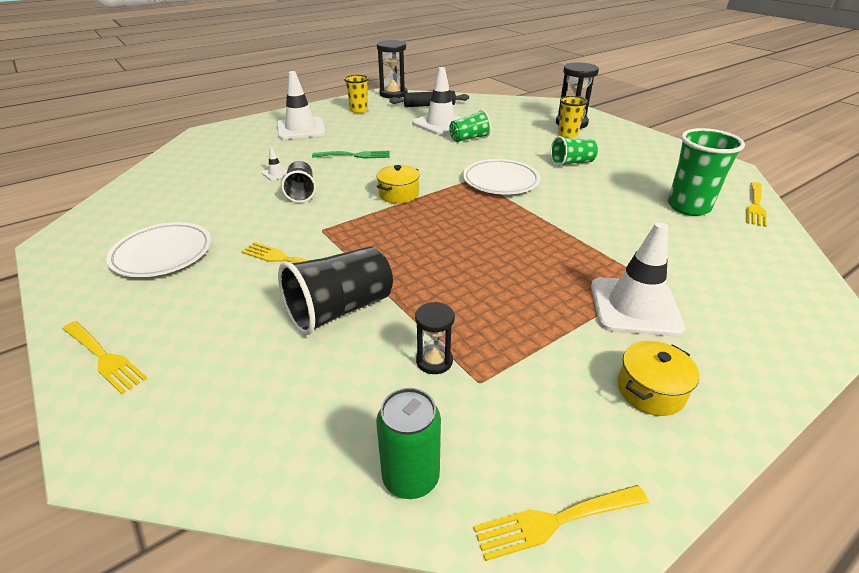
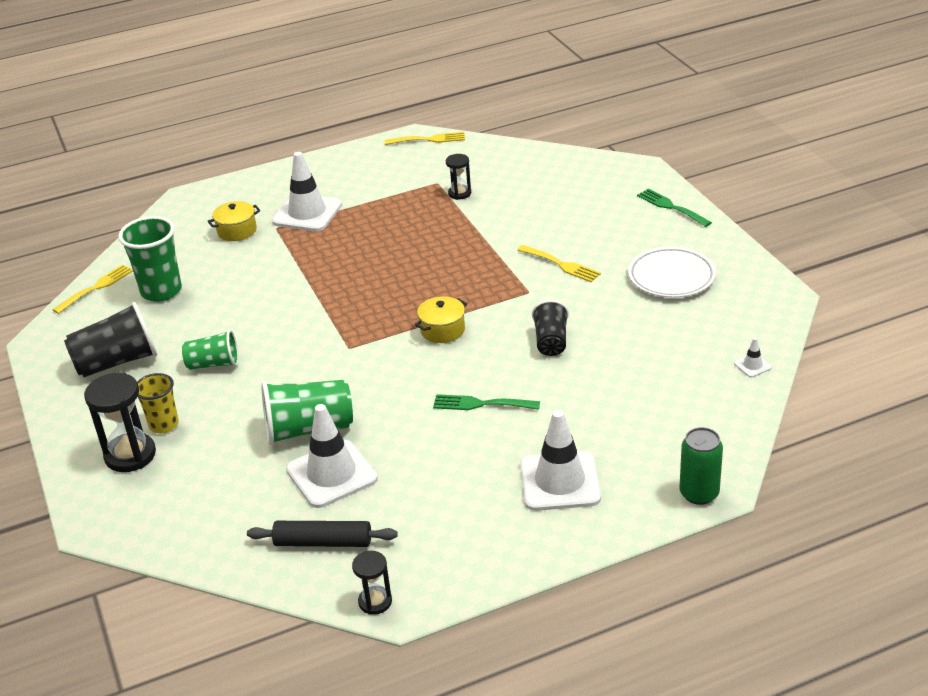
camera: 165 degrees left, 0 degrees up
(104, 358) = (671, 207): yellow fork -> green fork
(276, 173) = (584, 376): white traffic cone -> white traffic cone (752, 365)
(340, 310) = (516, 224): black cup -> black cup (117, 362)
(359, 110) = (456, 537): yellow cup -> none
(393, 94) = (375, 602): black hourglass -> black hourglass, size x0.57
(411, 477) = (487, 153): green can -> green can (699, 493)
(469, 138) = (308, 429): green cup -> green cup, size x1.59
(500, 181) = (320, 341): white plate -> none
(650, 391) = (343, 174): yellow pot -> yellow pot (237, 231)

